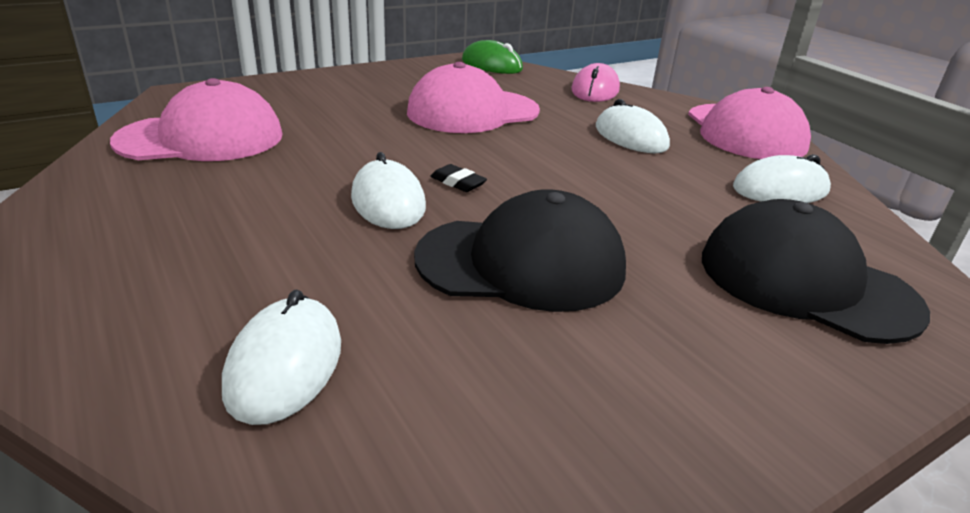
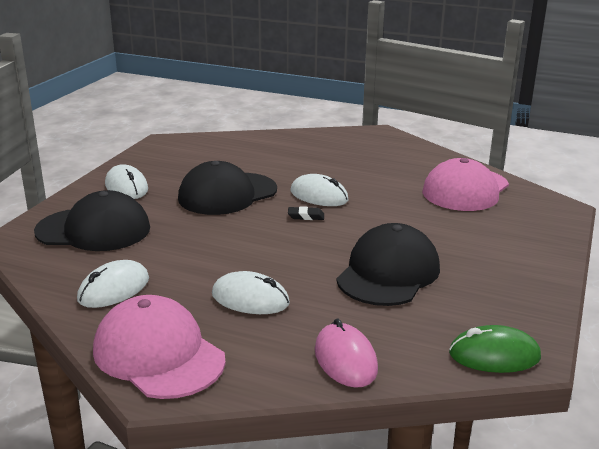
camera: 145 degrees right, 5 degrees down
(285, 365) = (261, 149): white mouse -> white mouse (126, 187)
(473, 112) = (388, 273): pink cap -> black cap

